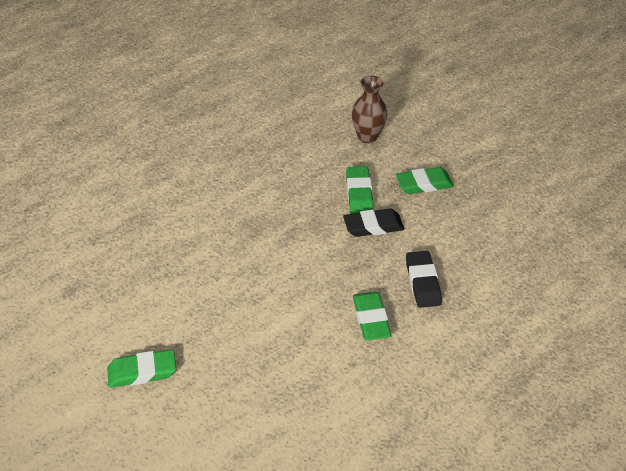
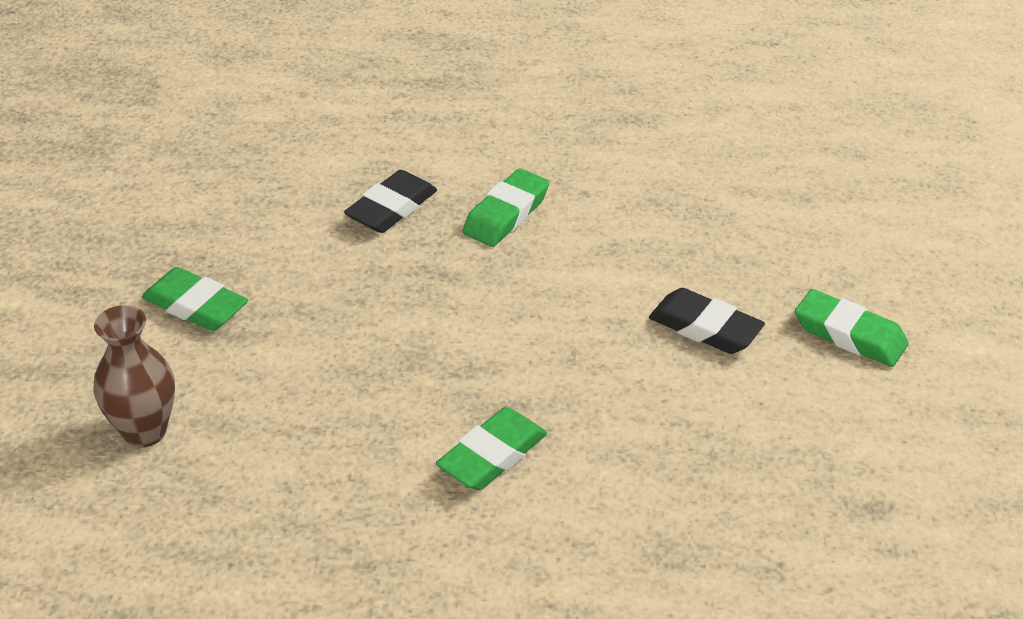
camera: 135 degrees left, 5 degrees down
(359, 193) = (298, 356): green eraser -> green eraser (492, 456)
(373, 226) = (348, 302): black eraser -> black eraser (705, 328)

